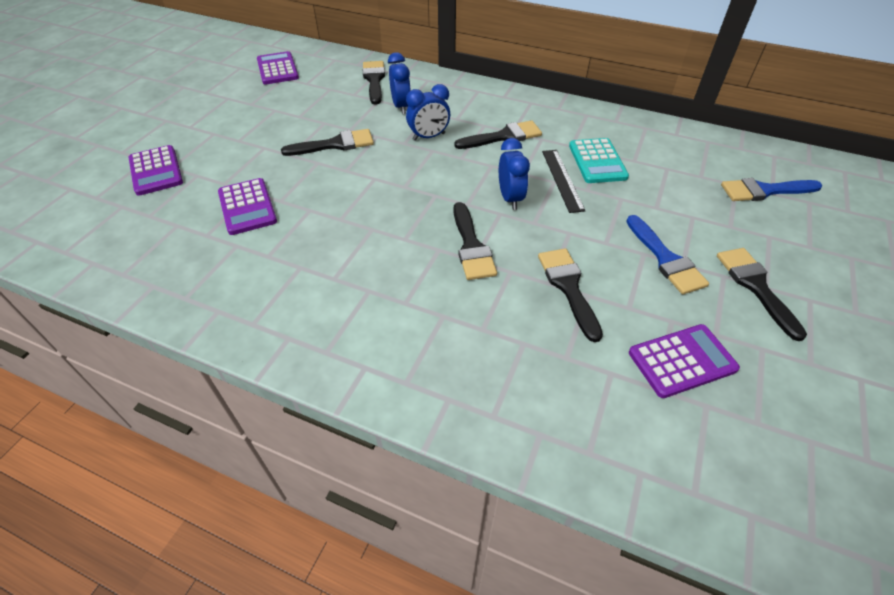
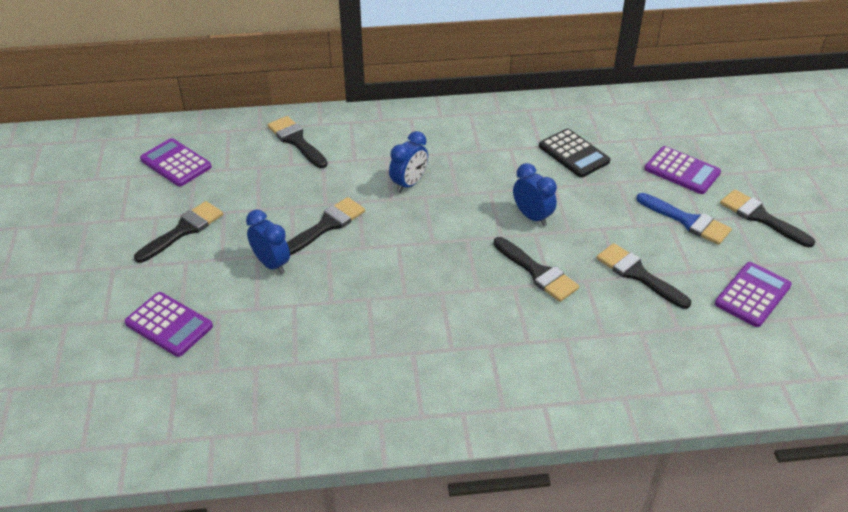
camera: 30 degrees left, 5 degrees down
(247, 207) = (306, 321): purple calculator -> purple calculator (682, 171)
(401, 106) = (352, 161): blue clock -> blue clock (271, 264)
(503, 136) = (476, 158): black brush -> black brush (183, 230)
(562, 180) = (559, 182): black ruler -> none
(597, 161) = (573, 154): turquoise calculator -> black calculator
(764, 191) = (715, 133): blue brush -> none

